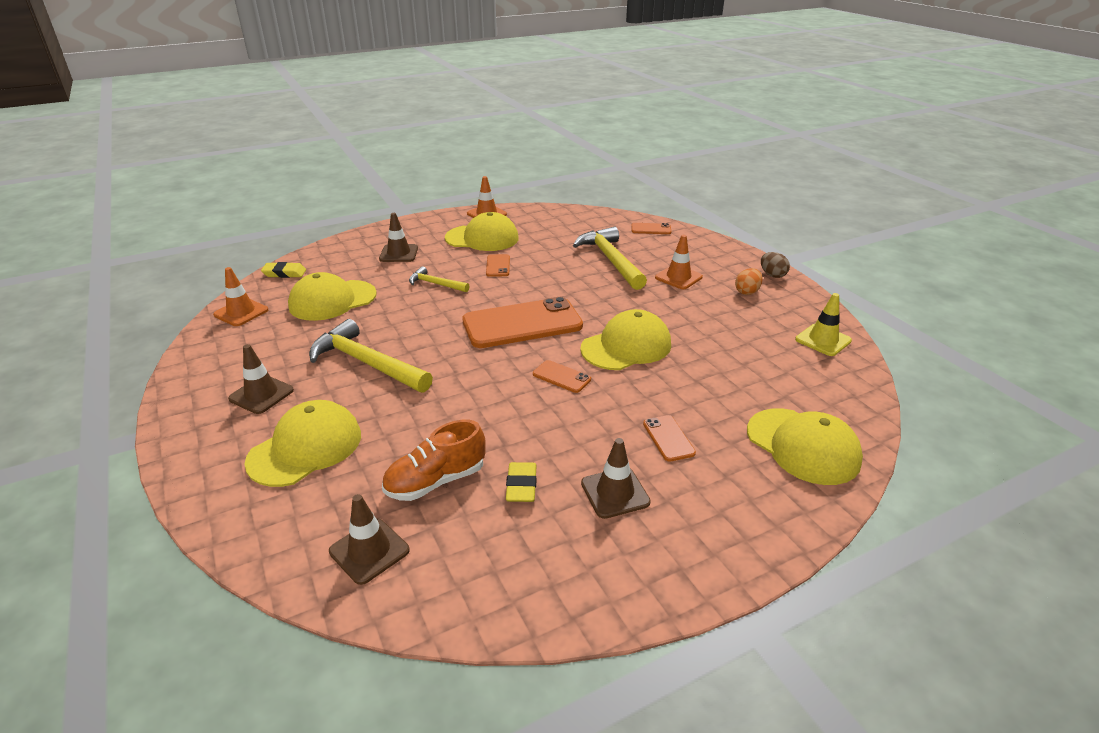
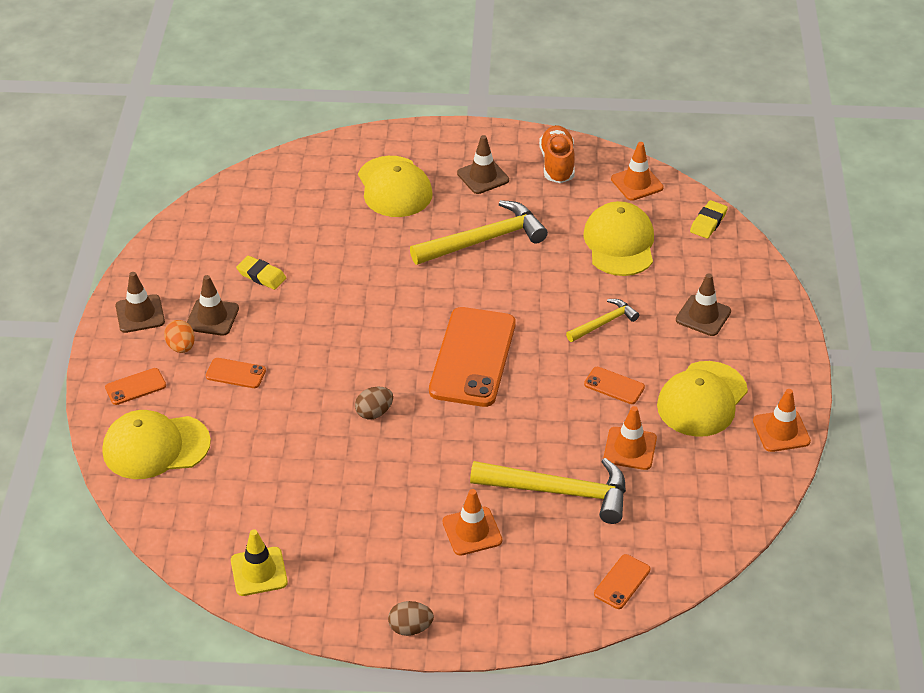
camera: 120 degrees right, 10 degrees up
(369, 551) = (268, 195): brown traffic cone -> brown traffic cone (140, 314)
(436, 481) = (303, 238): orange shoe -> orange shoe (557, 164)
(549, 249) = (630, 448): none -> orange traffic cone
(561, 377) = (365, 348): orange phone -> orange phone (135, 387)
(626, 346) = (374, 412): yellow cap -> brown egg
(747, 292) = (393, 574): orange egg -> orange egg (181, 347)

